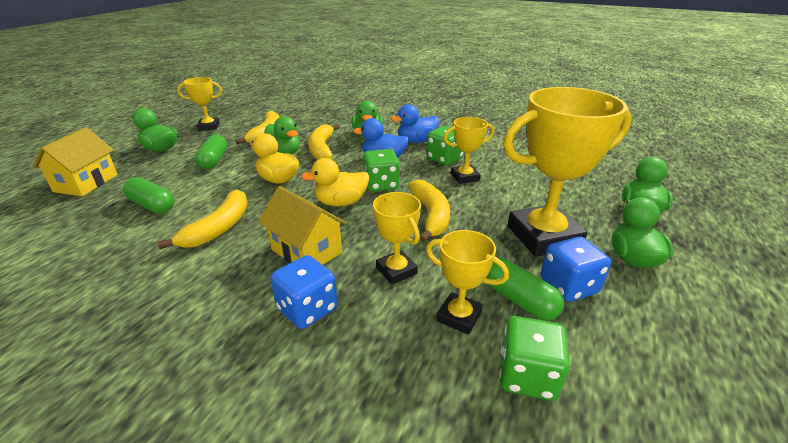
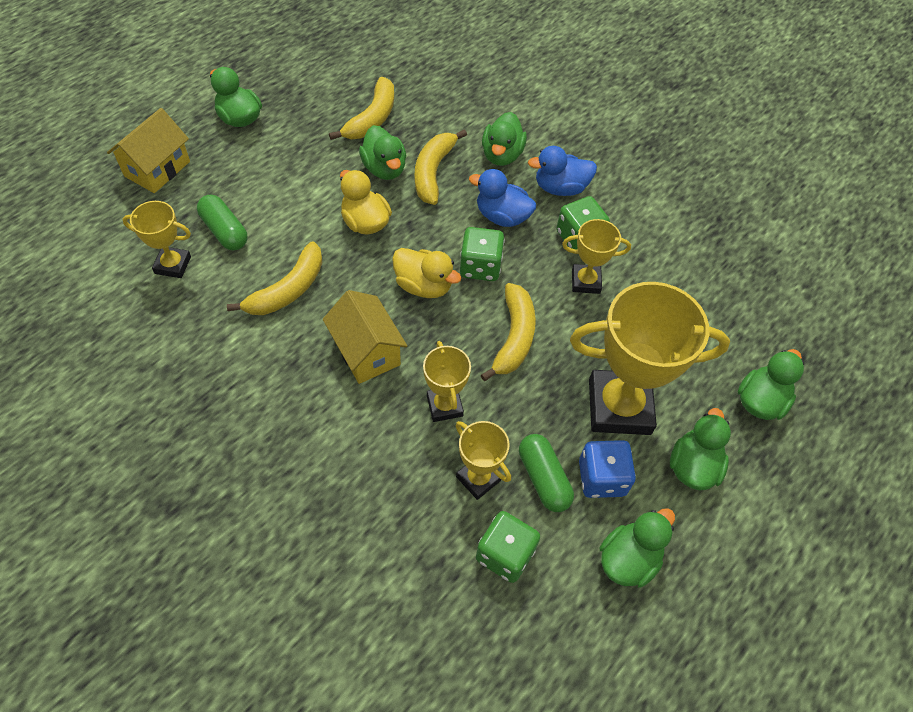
camera: 15 degrees right, 25 degrees up
(209, 126) = (303, 79): yellow trophy -> yellow trophy (173, 265)
(214, 161) = (299, 162): green capsule -> none
(307, 309) = (348, 426): blue dice -> none
(341, 202) = (424, 286): yellow duck -> yellow duck turned 150 degrees counterclockwise
(645, 342) = (628, 559): none -> green duck

